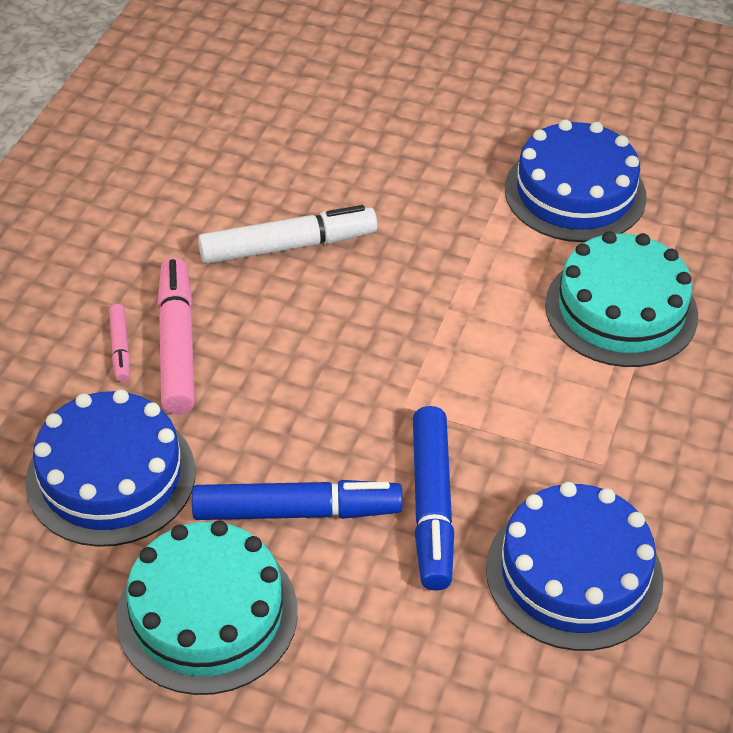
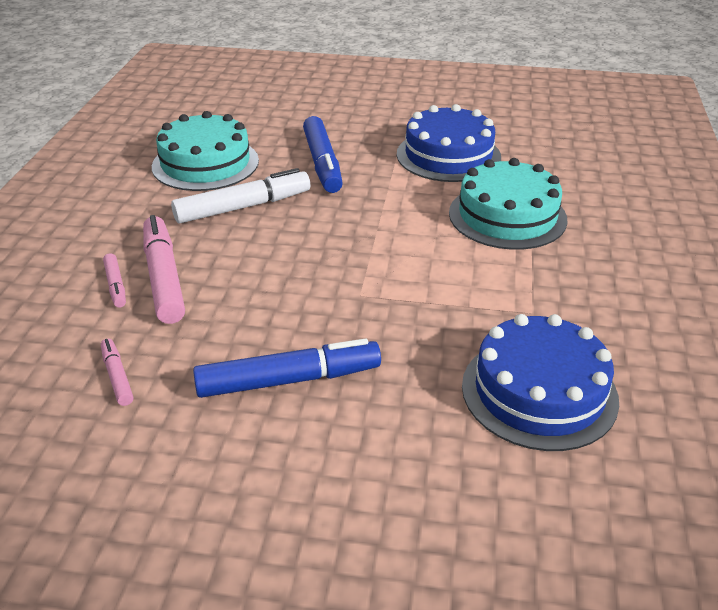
camera: 10 degrees left, 10 degrees down
(111, 476) = (117, 377): blue cake -> pink marker
(207, 614) = (222, 473): turquoise cake -> turquoise cake (205, 163)
(432, 506) = (403, 360): blue marker -> blue marker (322, 163)

